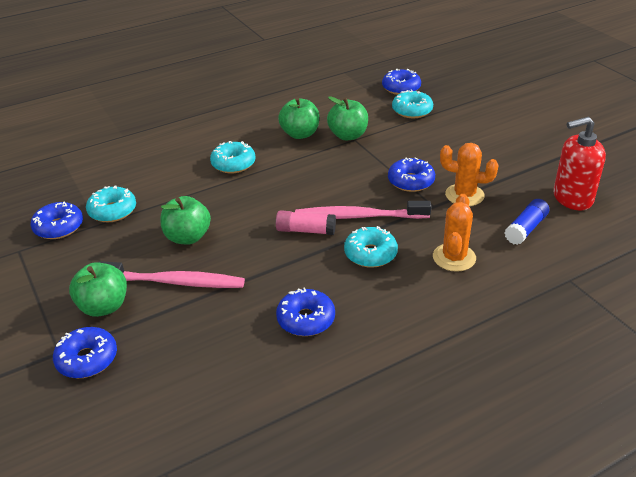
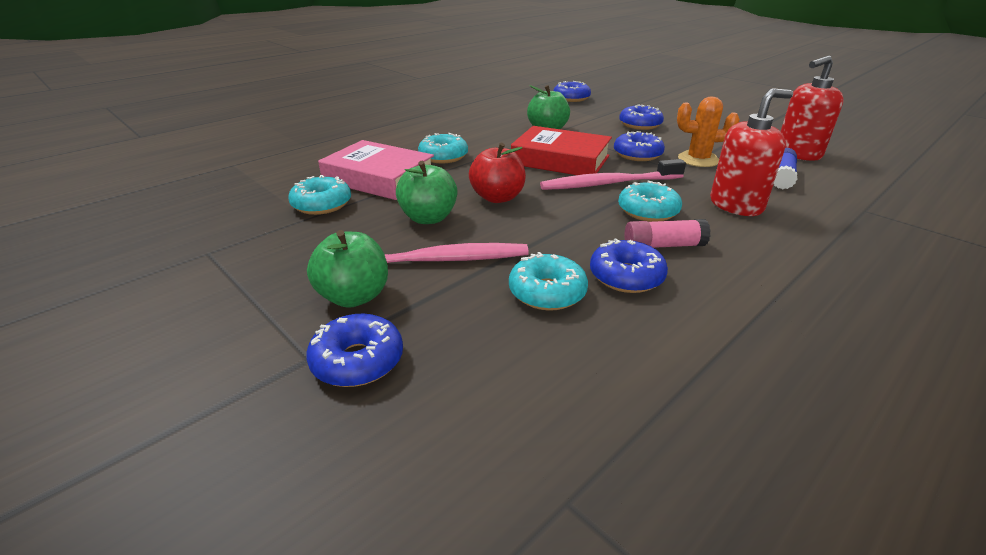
camera: 15 degrees left, 5 degrees down
(59, 227) = (257, 225): blue donut -> blue donut (640, 125)
(168, 185) = (379, 178): none -> pink book
(253, 221) = (497, 197): none -> red apple
(300, 134) = (499, 132): green apple -> none
(306, 230) = (561, 199): pink glue stick -> pink glue stick (663, 246)
(334, 180) = (560, 160): none -> red book
(412, 111) = (594, 110): turquoise donut -> turquoise donut (547, 292)
(454, 257) = (736, 205): orange cactus -> red soap dispenser

